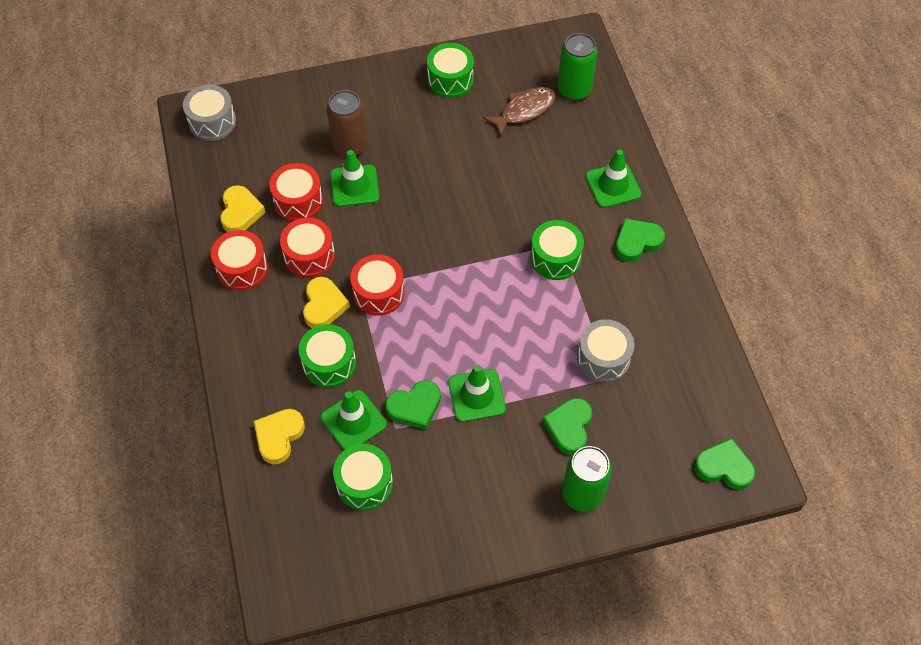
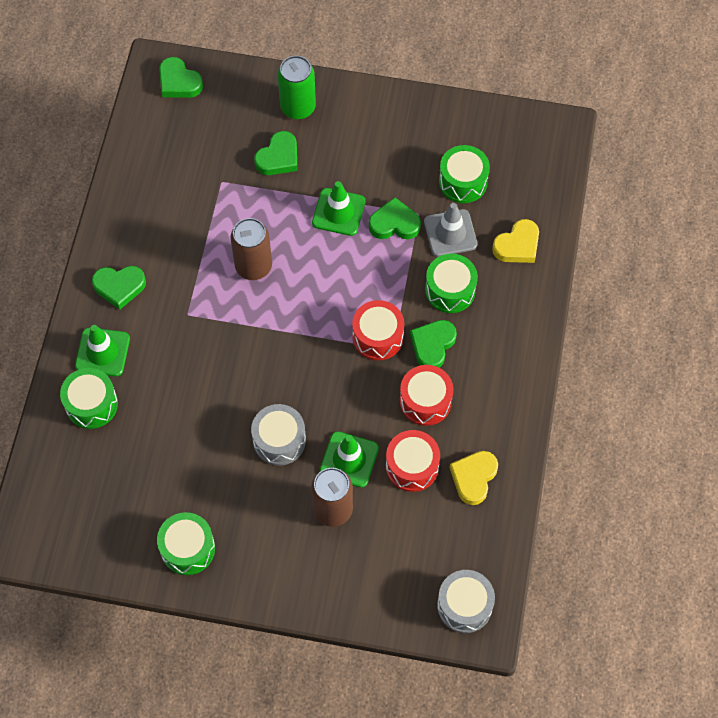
camera: 155 degrees left, 5 degrees up
(242, 268) = (494, 415): red drum -> none
(324, 305) = (432, 345): yellow heart -> green heart
(353, 421) = (450, 233): green traffic cone -> grey traffic cone
(524, 110) = (134, 474): brown fish -> none
(528, 309) = (253, 266): none -> brown can
(555, 258) = (201, 303): green drum -> green drum (91, 404)
(574, 90) = (68, 477): green can -> none
(603, 358) = (216, 199): grey drum -> grey drum (279, 440)

